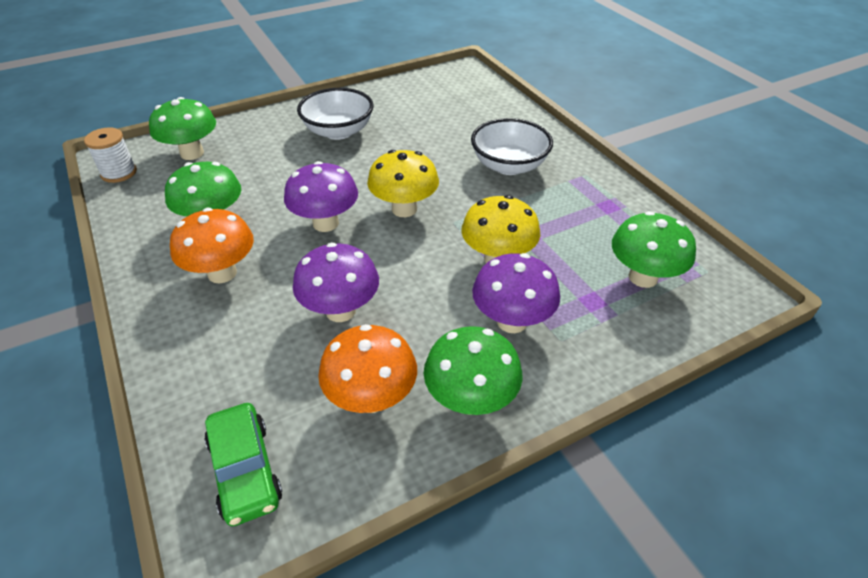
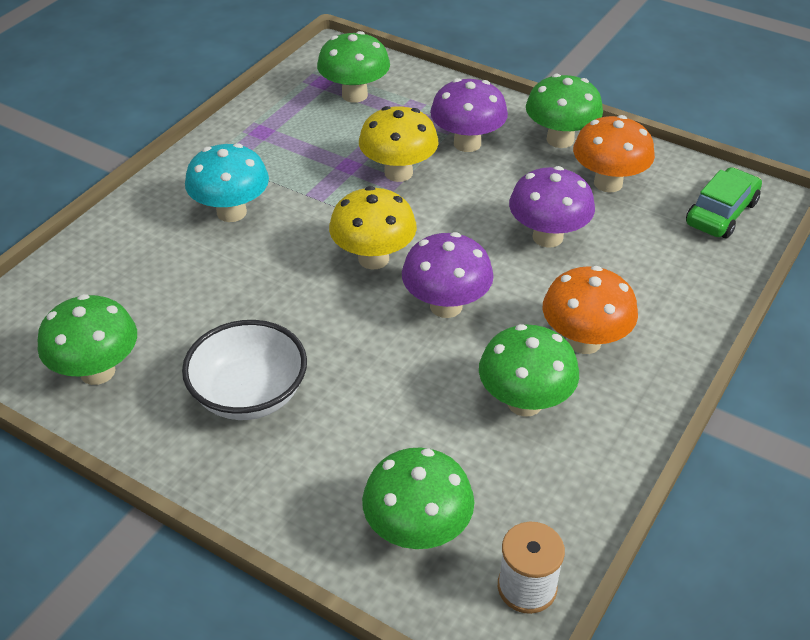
camera: 120 degrees left, 0 degrees up
(405, 95) = (97, 371): none -> green mushroom
(509, 166) = (231, 212): white bowl -> turquoise mushroom

